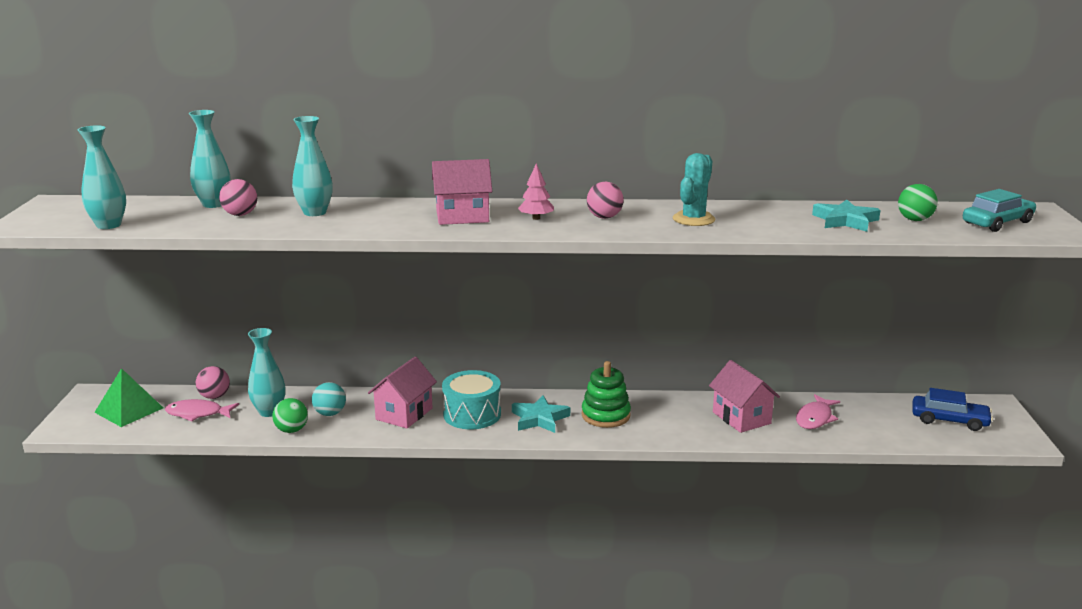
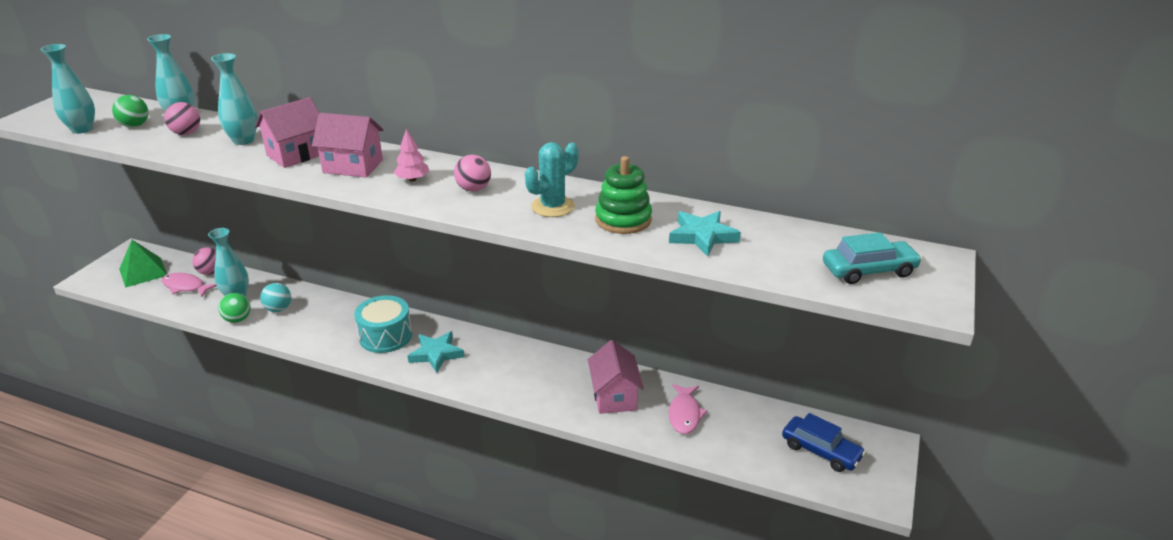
camera: 20 degrees right, 10 degrees up
(404, 414) = (333, 323): pink house -> pink house (296, 154)
(605, 415) = (495, 364): green stacking toy -> green stacking toy (623, 220)
(815, 418) = (684, 414): pink fish -> pink fish turned 45 degrees counterclockwise
(914, 220) = (779, 249): green ball -> green ball (135, 125)

